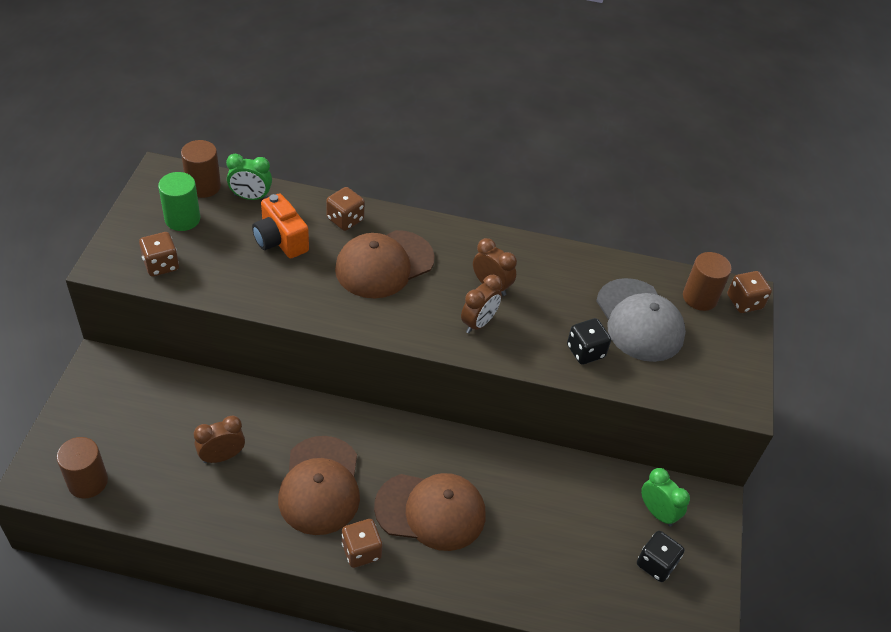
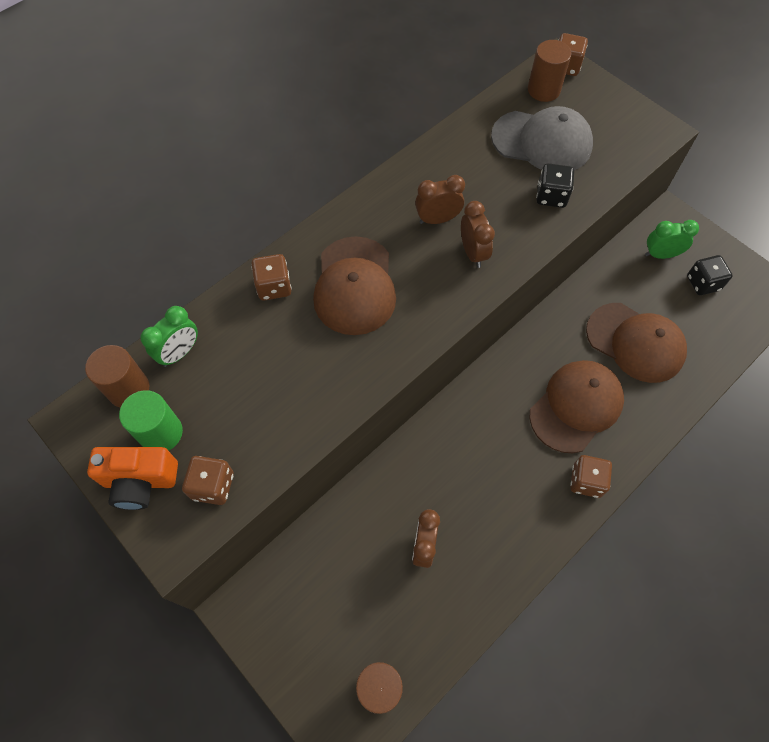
camera: 50 degrees left, 15 degrees up
(280, 240) = (260, 357): orange camera -> orange camera (140, 481)
(320, 485) = (503, 478): brown cap -> brown cap (635, 342)

